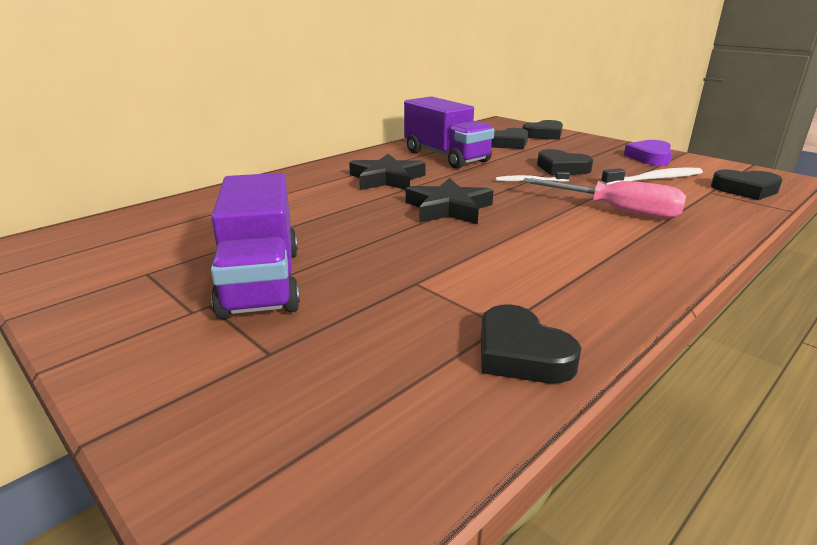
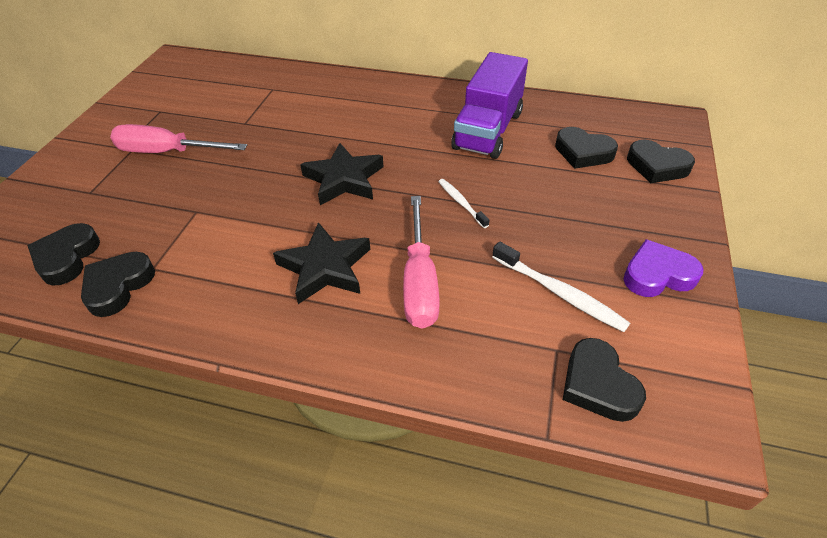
camera: 60 degrees right, 20 degrees up
(261, 281) = (167, 152): purple truck -> pink screwdriver
(386, 179) = (389, 124): black star -> black star (325, 267)
(562, 168) = (528, 213): black heart -> black heart (67, 258)

